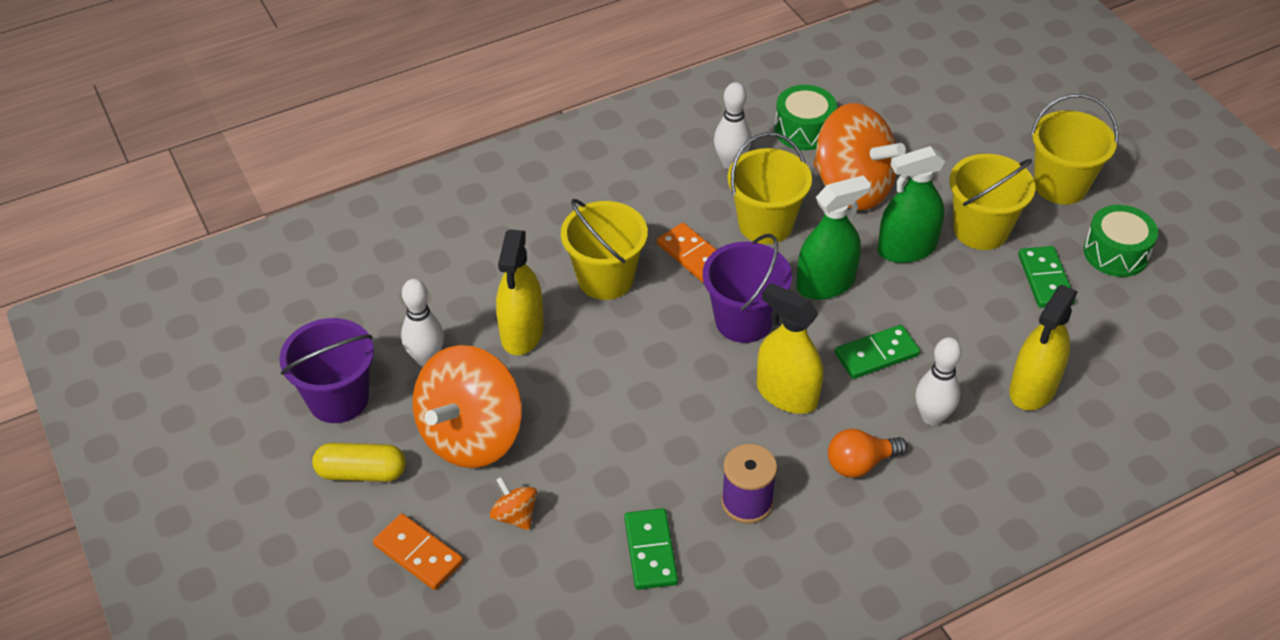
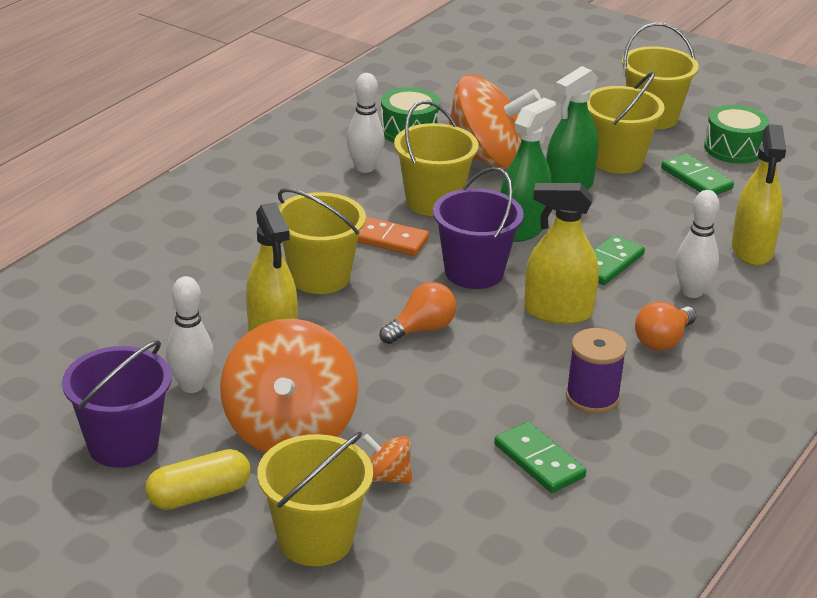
camera: 30 degrees left, 15 degrees down
(418, 554) = (315, 540): orange domino -> yellow bucket
(652, 369) = (422, 329): none -> orange light bulb

